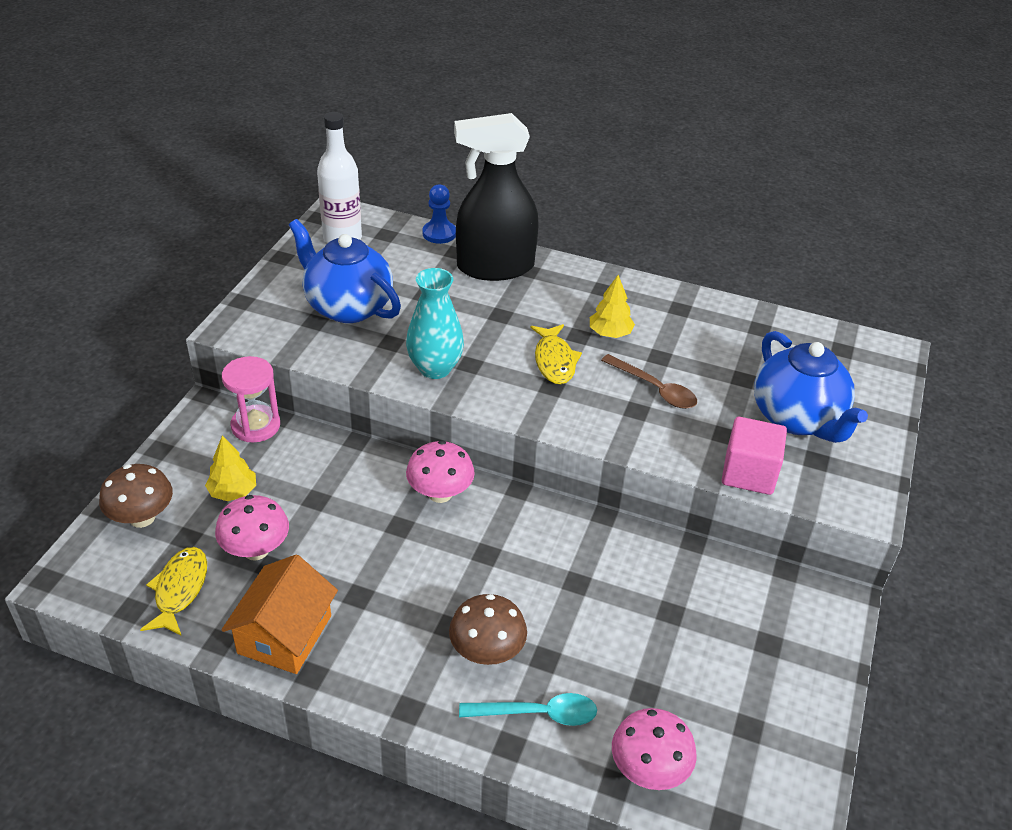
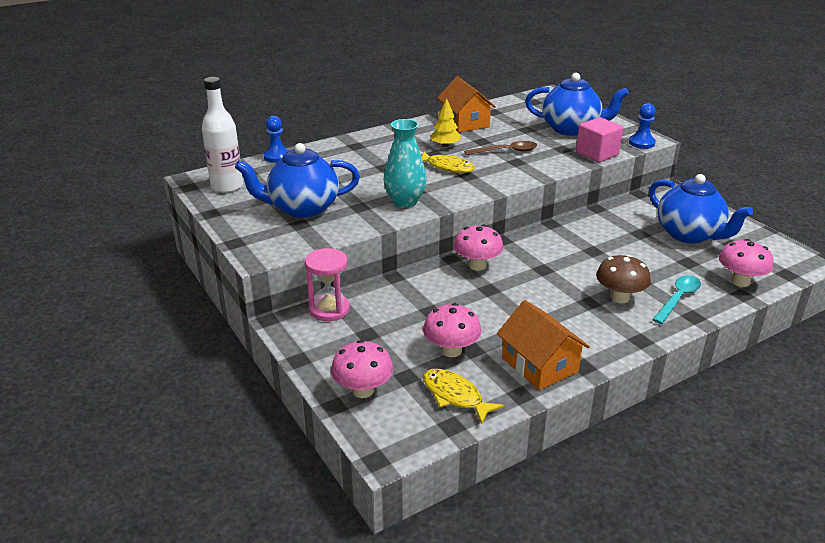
camera: 50 degrees left, 10 degrees down
(142, 518) = (363, 390): brown mushroom -> pink mushroom
(233, 492) = (384, 341): yellow tree -> none
(495, 267) = (337, 153): black spray bottle -> none
(694, 320) = (465, 122): none -> orange house
(724, 667) = (689, 234): none -> blue teapot
(841, 505) = (641, 143): none -> blue pawn

